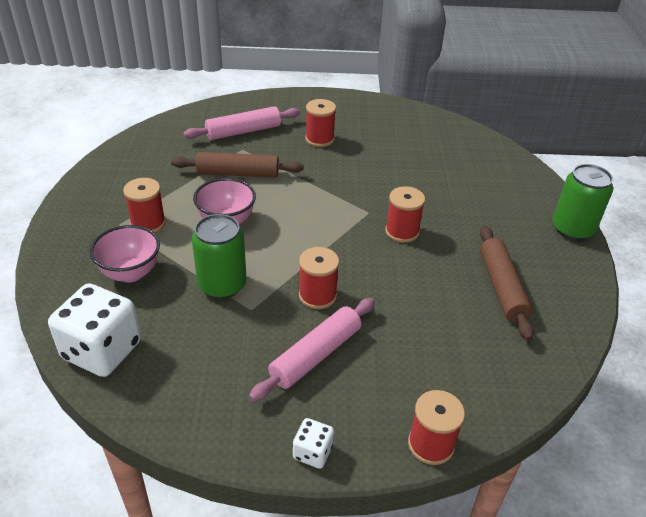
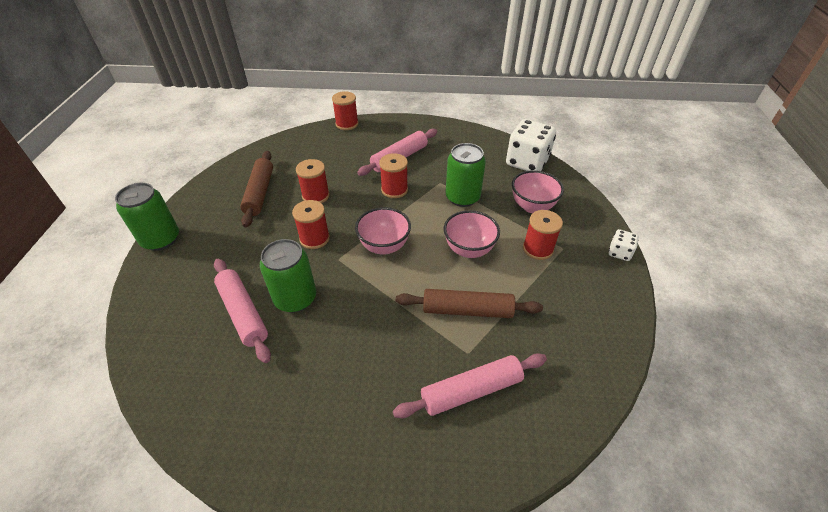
camera: 175 degrees left, 5 degrees up
(312, 452) = (405, 123): white dice -> white dice (619, 252)
(319, 139) = (369, 373): red spool -> red spool (316, 196)
(321, 224) = (384, 246): none -> pink bowl
(397, 181) = (295, 298): none -> green can
(438, 171) = (243, 313): none -> pink rolling pin

